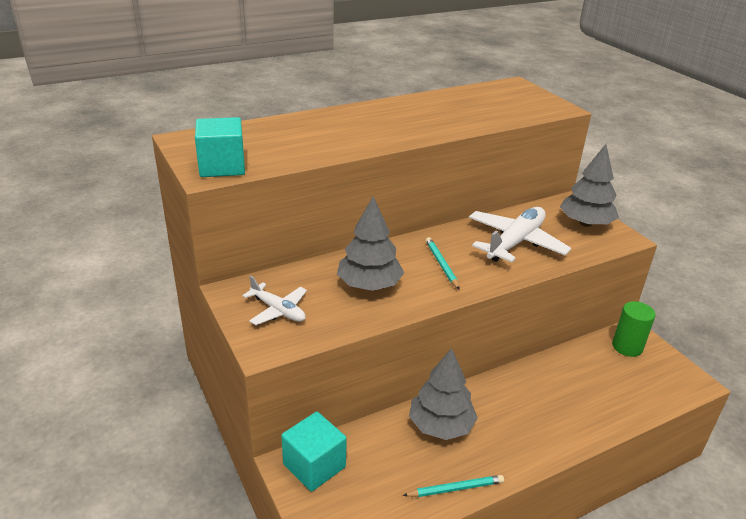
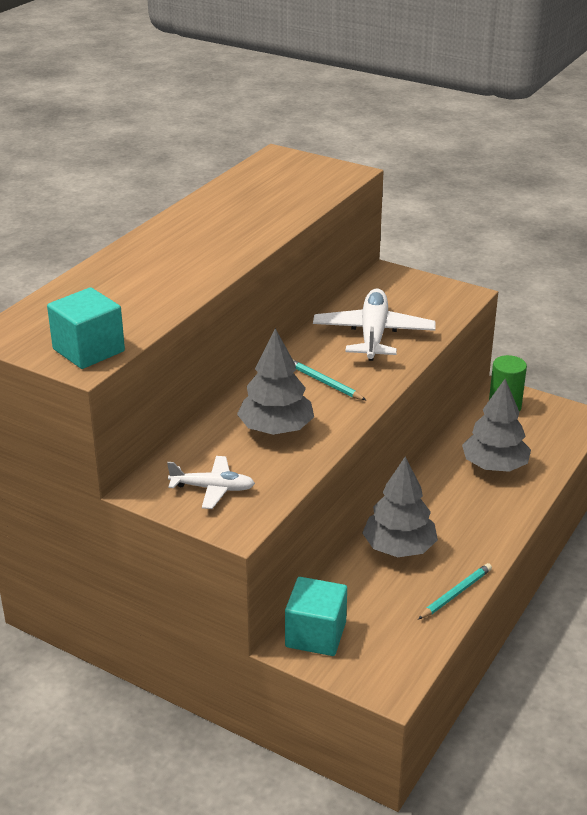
camera: 30 degrees left, 0 degrees up
(585, 223) = (420, 291): grey tree -> grey tree (494, 466)

